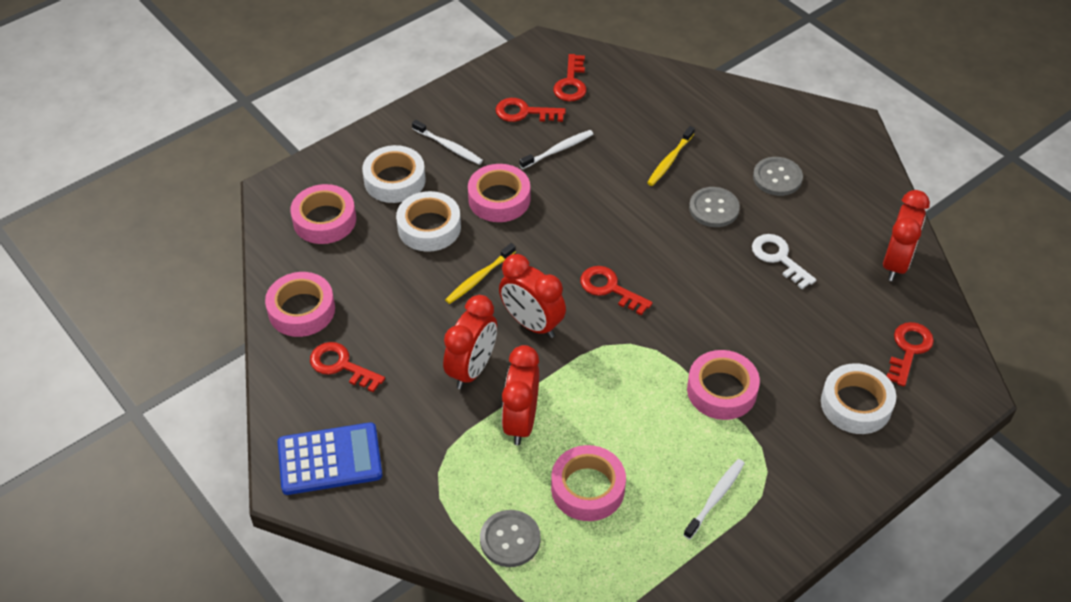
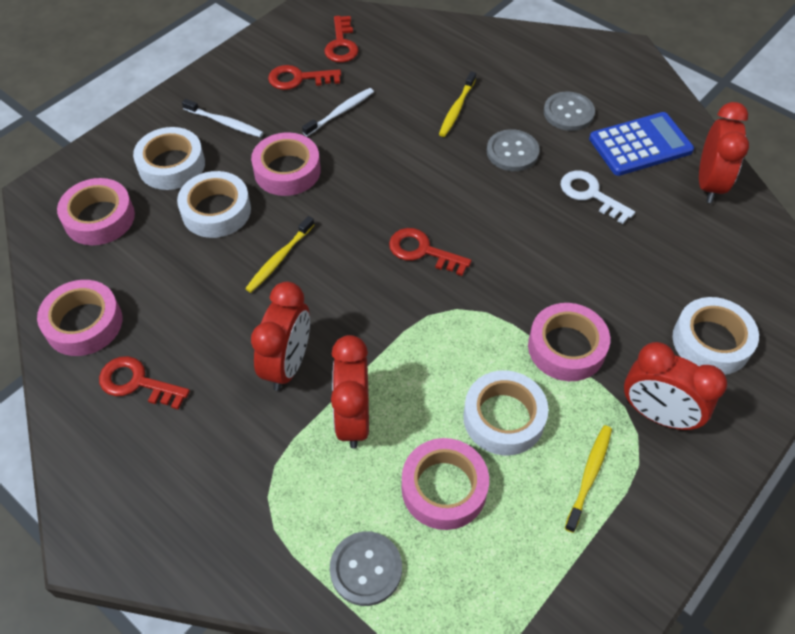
camera: 10 degrees left, 5 degrees up
(330, 459) = (136, 501): blue calculator -> blue calculator (640, 145)
(532, 323) = (346, 302): red clock -> red clock (657, 414)
(652, 440) = (503, 418): none -> white tape
(715, 497) = (589, 475): white toothbrush -> yellow toothbrush
(909, 349) = (748, 273): red key -> none

